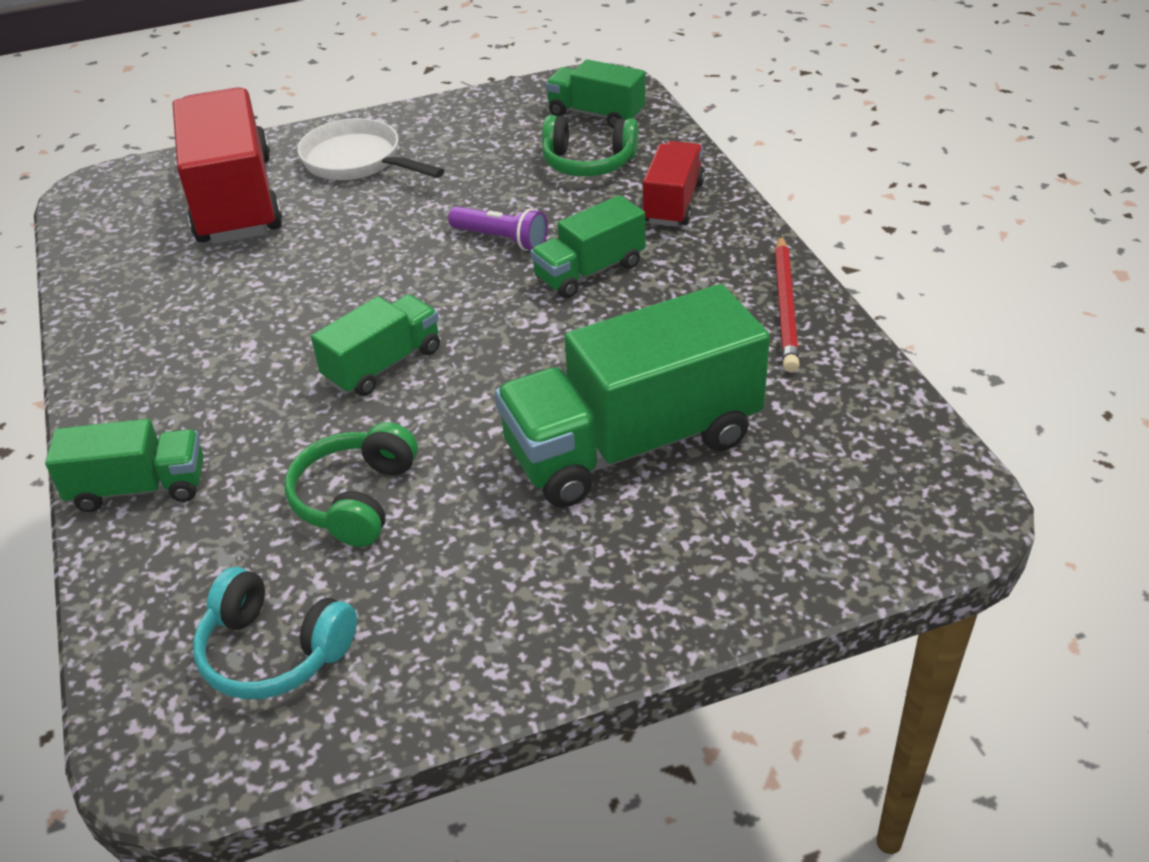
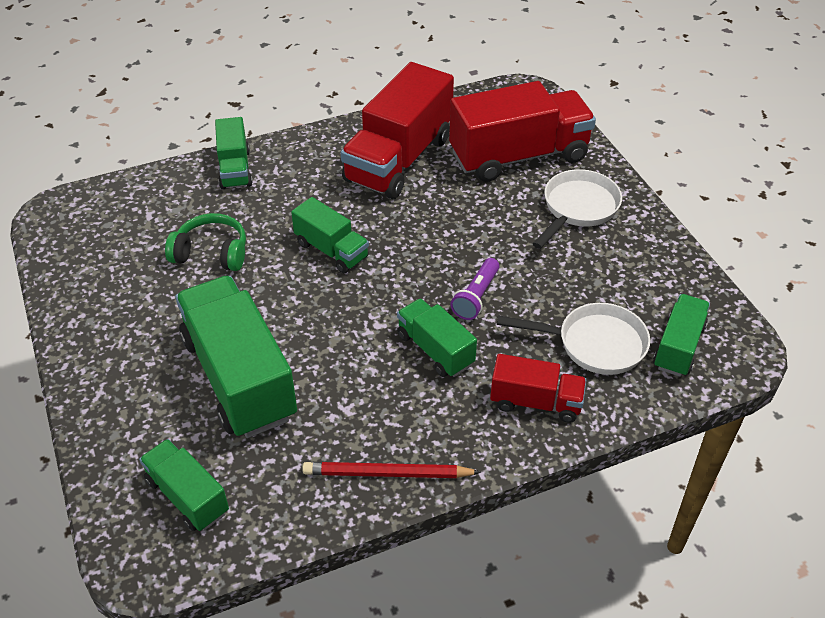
camera: 85 degrees right, 5 degrees up
(195, 304) = (398, 159): none -> red truck
(274, 651) = (108, 237): turquoise headphones -> none
(588, 162) = (594, 344): green headphones -> white pan
(845, 478) = (187, 496): none -> green truck

